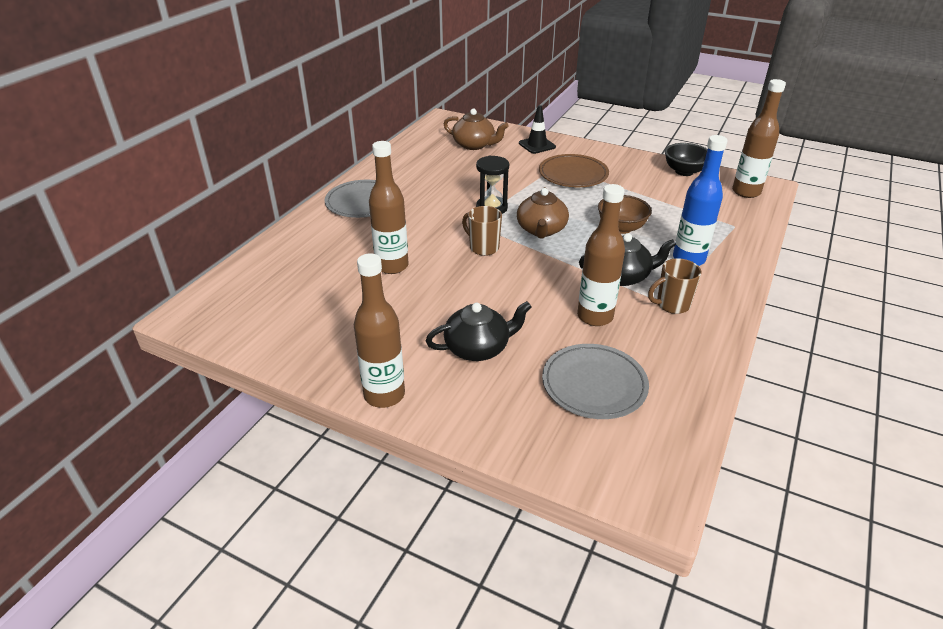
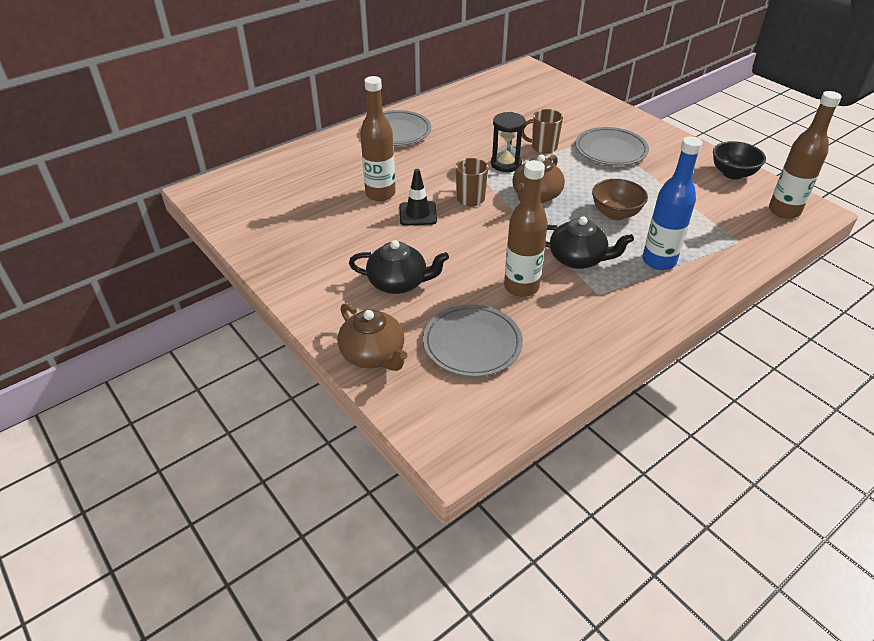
camera: 25 degrees right, 5 degrees up
(384, 395) = (298, 296): brown bottle -> none
(474, 145) = (537, 100): brown teapot -> brown teapot (373, 354)
(537, 145) = (598, 113): black traffic cone -> black traffic cone (418, 214)
(573, 174) = (611, 150): brown plate -> grey plate
(671, 305) = (603, 298): brown mug -> brown mug (543, 147)

